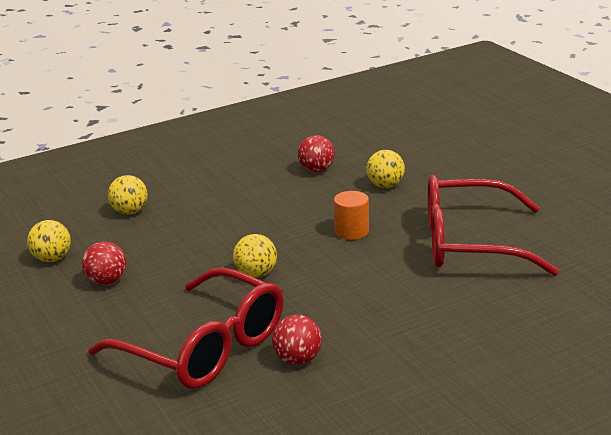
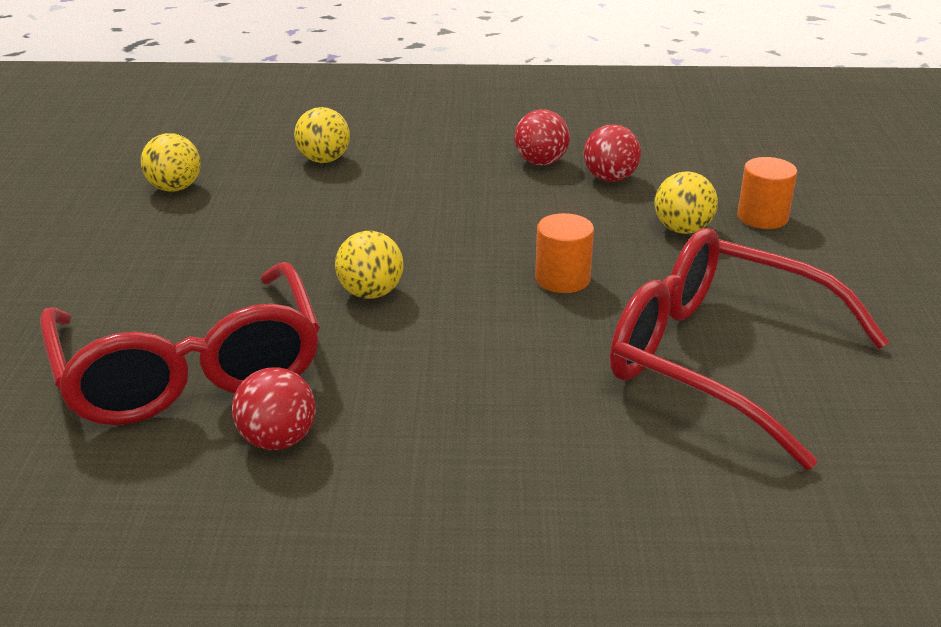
camera: 30 degrees right, 5 degrees up
(106, 282) = (194, 237): red ball -> red ball (541, 162)
(419, 166) = (762, 217): none -> orange cylinder

